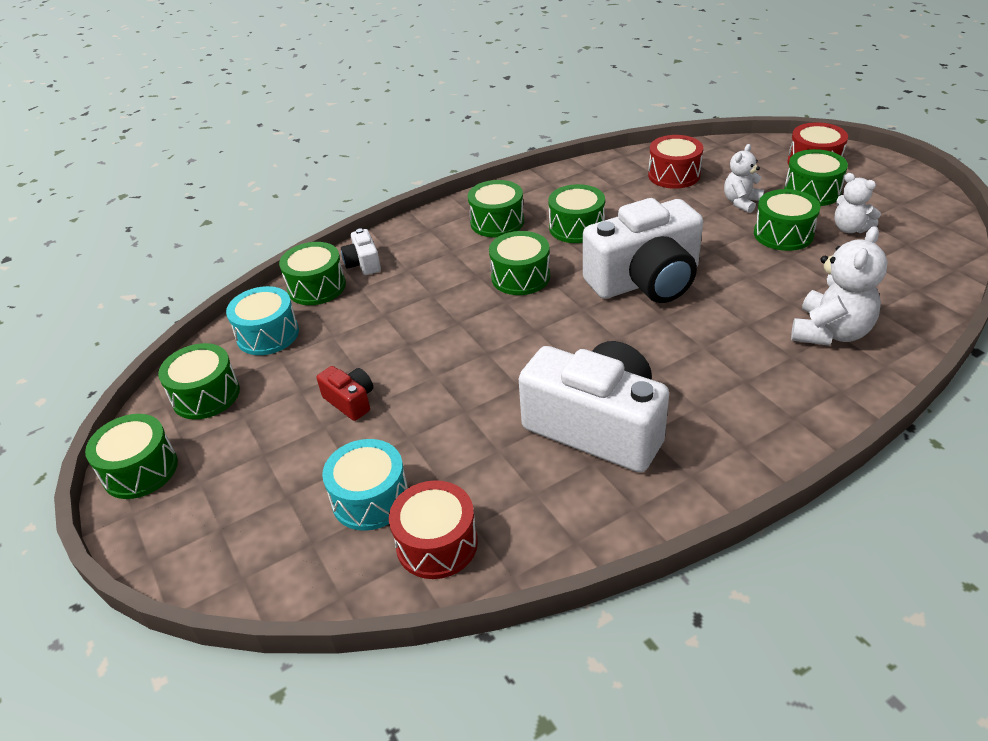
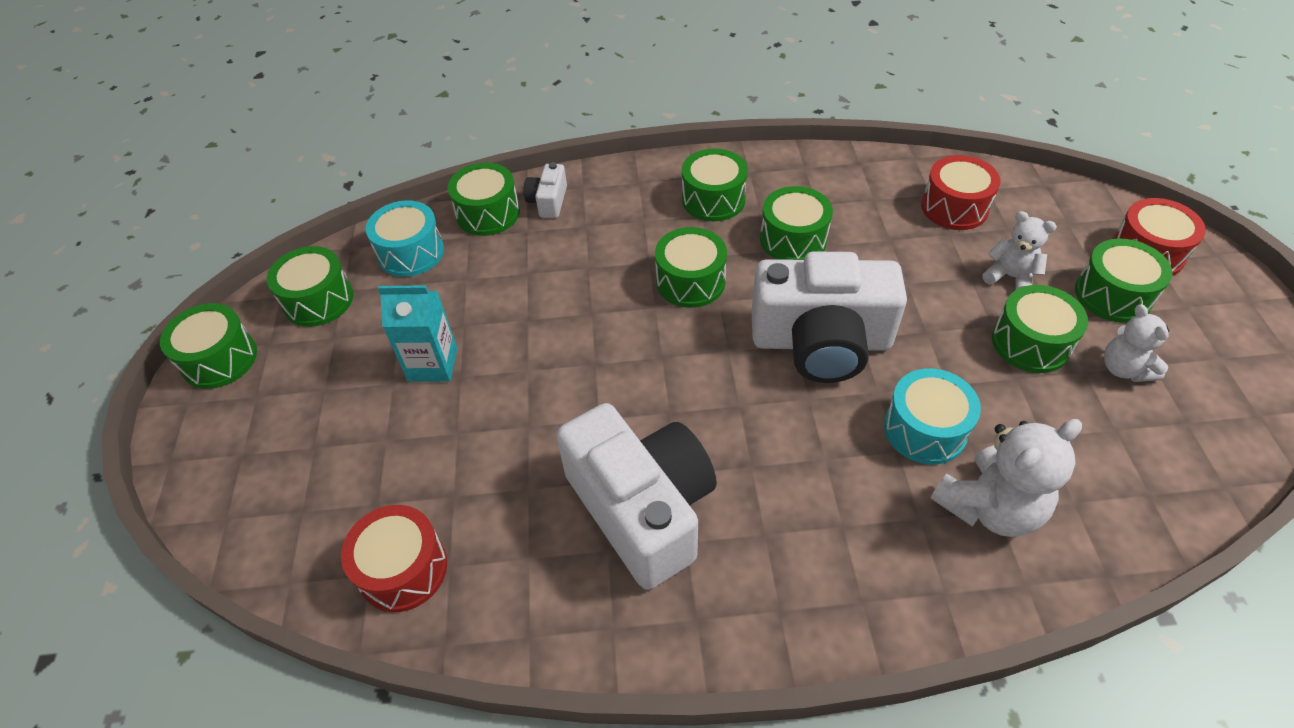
camera: 25 degrees right, 10 degrees up
(350, 401) = (433, 364): red camera -> turquoise carton
(370, 498) = (379, 487): turquoise drum -> turquoise drum (925, 429)
(741, 202) = (1010, 277): white teddy bear -> white teddy bear turned 60 degrees clockwise

